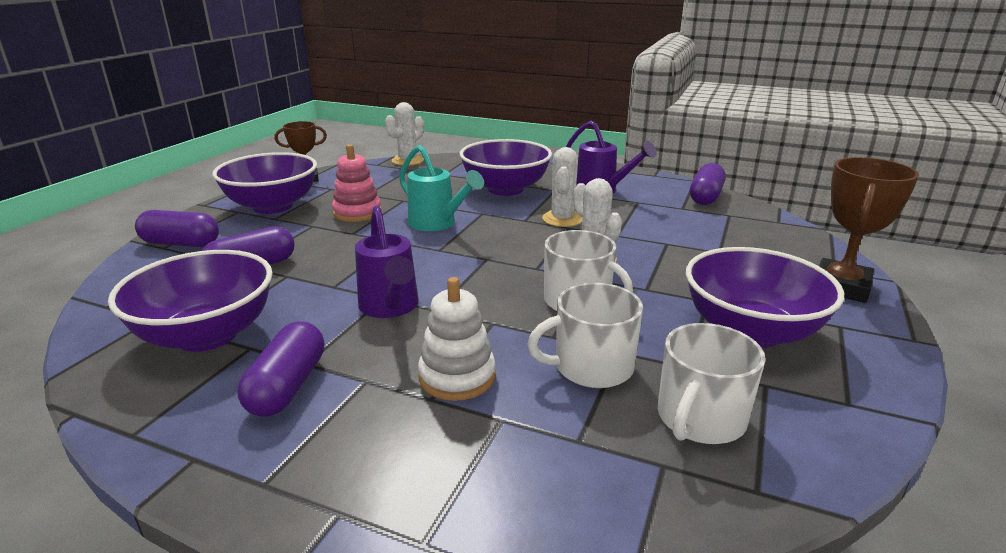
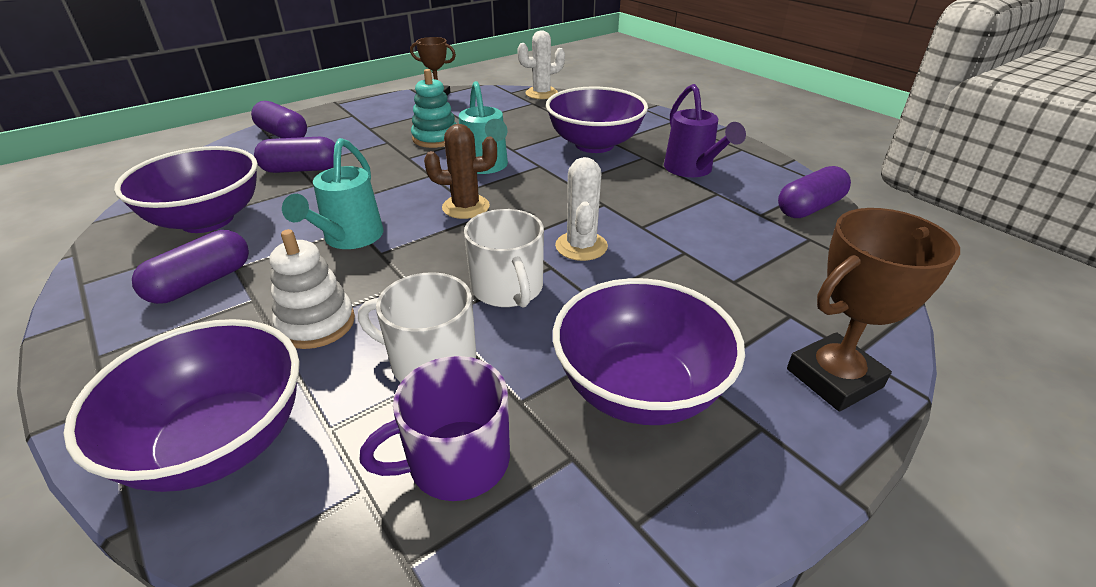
camera: 30 degrees right, 10 degrees up
(273, 206) = (381, 116): purple bowl -> purple bowl (219, 443)
(357, 213) = (435, 138): pink stacking toy -> turquoise stacking toy
(390, 307) = (349, 239): purple watering can -> turquoise watering can
(463, 256) = (466, 207): none -> brown cactus
(562, 219) = (608, 192): white cactus -> none
(700, 418) = (456, 461): white mug -> purple mug

